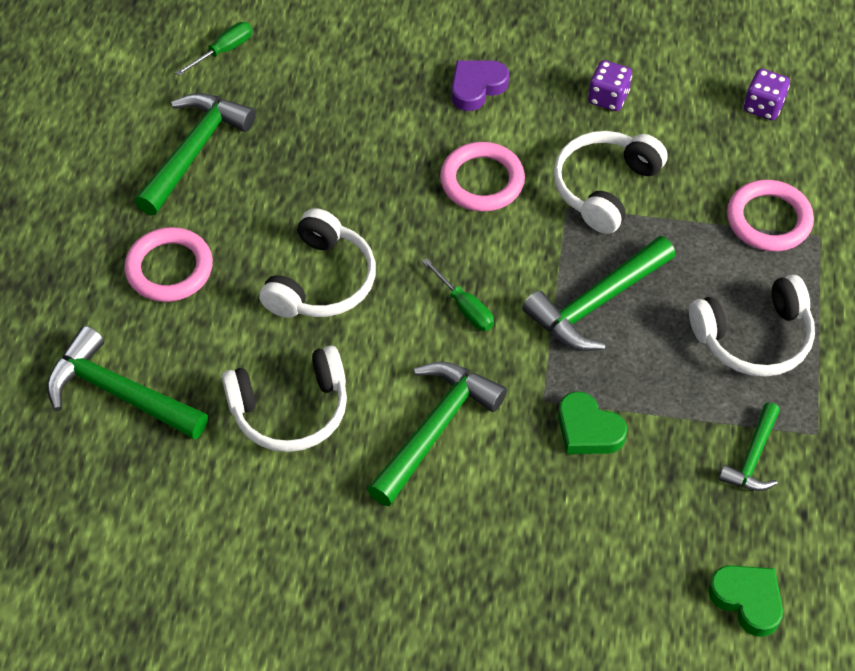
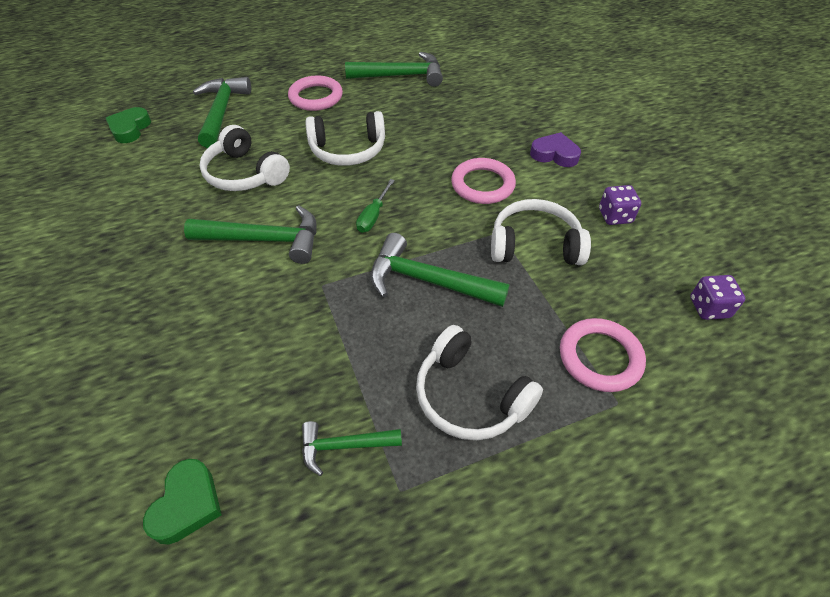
camera: 60 degrees right, 5 degrees down
(223, 51) = (477, 60): green screwdriver -> none
(588, 430) = (309, 320): green heart -> green heart (130, 129)

